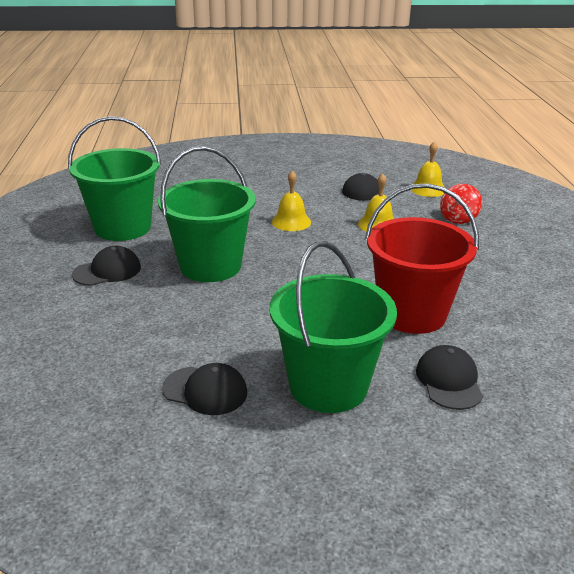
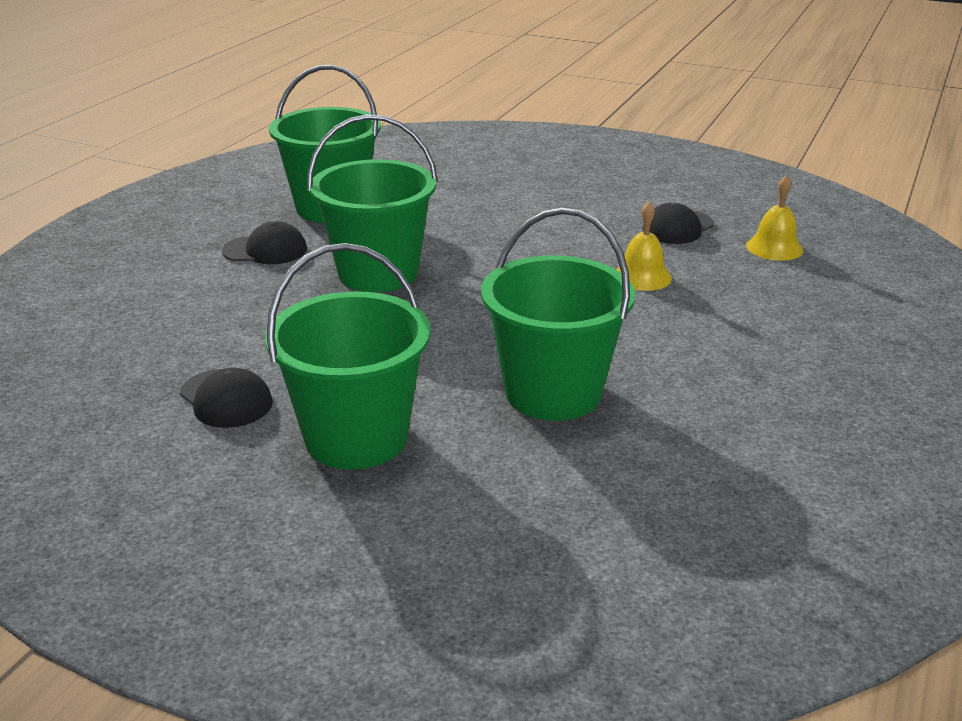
camera: 30 degrees right, 0 degrees up
(291, 222) = (532, 246): yellow bell -> none
(412, 314) = (553, 393): red bucket -> green bucket
(449, 381) = (503, 480): black cap -> none
(458, 219) = (770, 296): red spinning top -> none

